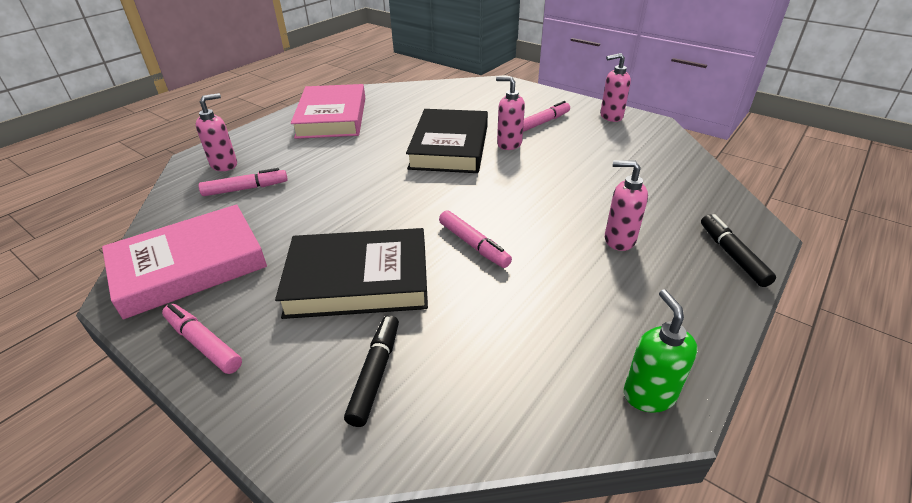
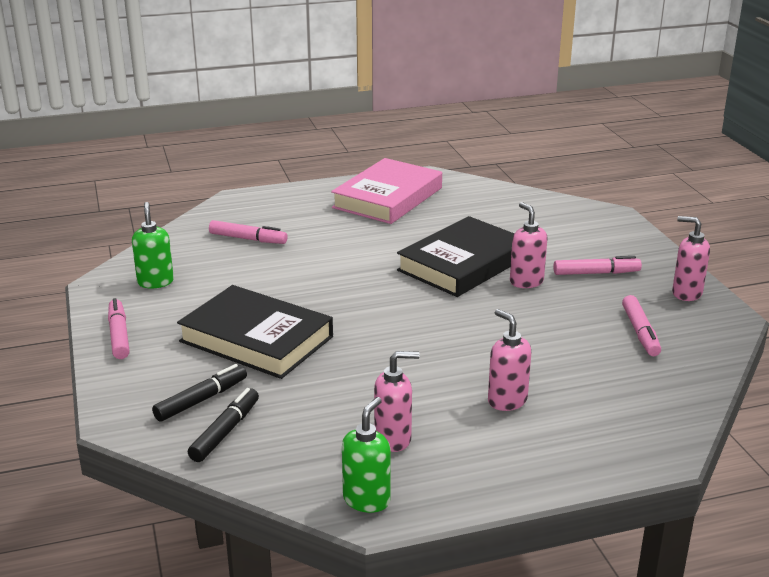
camera: 35 degrees right, 10 degrees down
(189, 265) = (155, 282): pink book -> green soap dispenser
(224, 165) = (252, 212): pink soap dispenser -> pink soap dispenser (393, 439)
(473, 245) = (373, 352): pink marker -> pink marker (640, 332)
(732, 255) = (597, 457): black marker -> black marker (225, 432)

